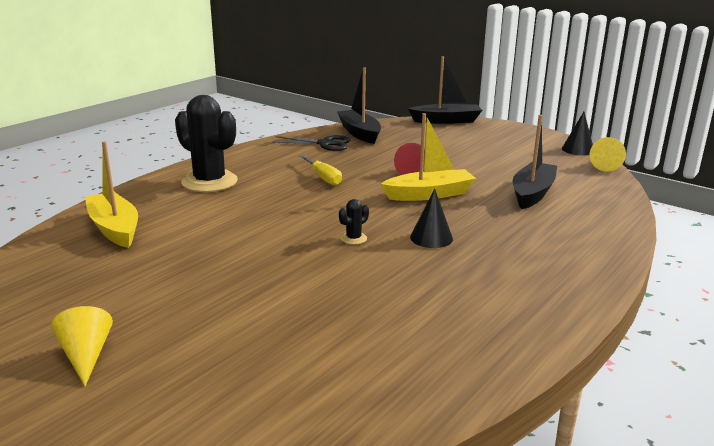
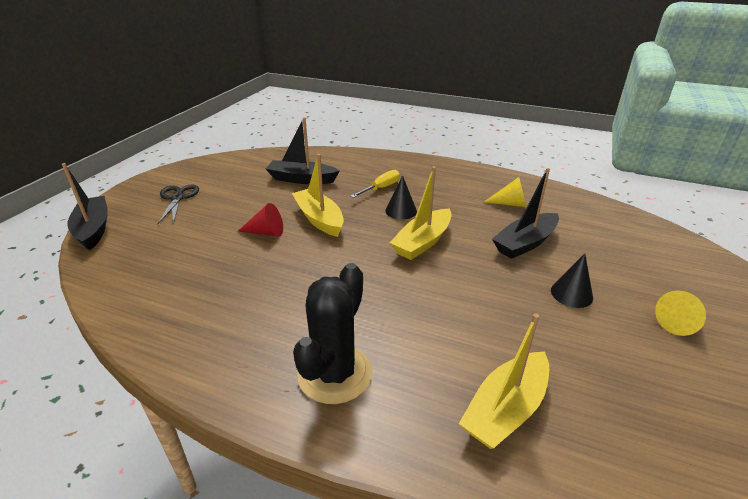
camera: 105 degrees left, 10 degrees up
(323, 178) = (295, 283): yellow screwdriver -> yellow screwdriver (381, 188)
(325, 144) = (176, 305): black scissors -> black scissors (177, 198)
(353, 238) = (423, 242): black cactus -> yellow boat
(359, 133) = (133, 284): black boat -> black boat (525, 243)
(578, 150) = (198, 164): black cone -> black cone (571, 294)
(605, 165) = (236, 155): yellow cone -> yellow cone (510, 204)

